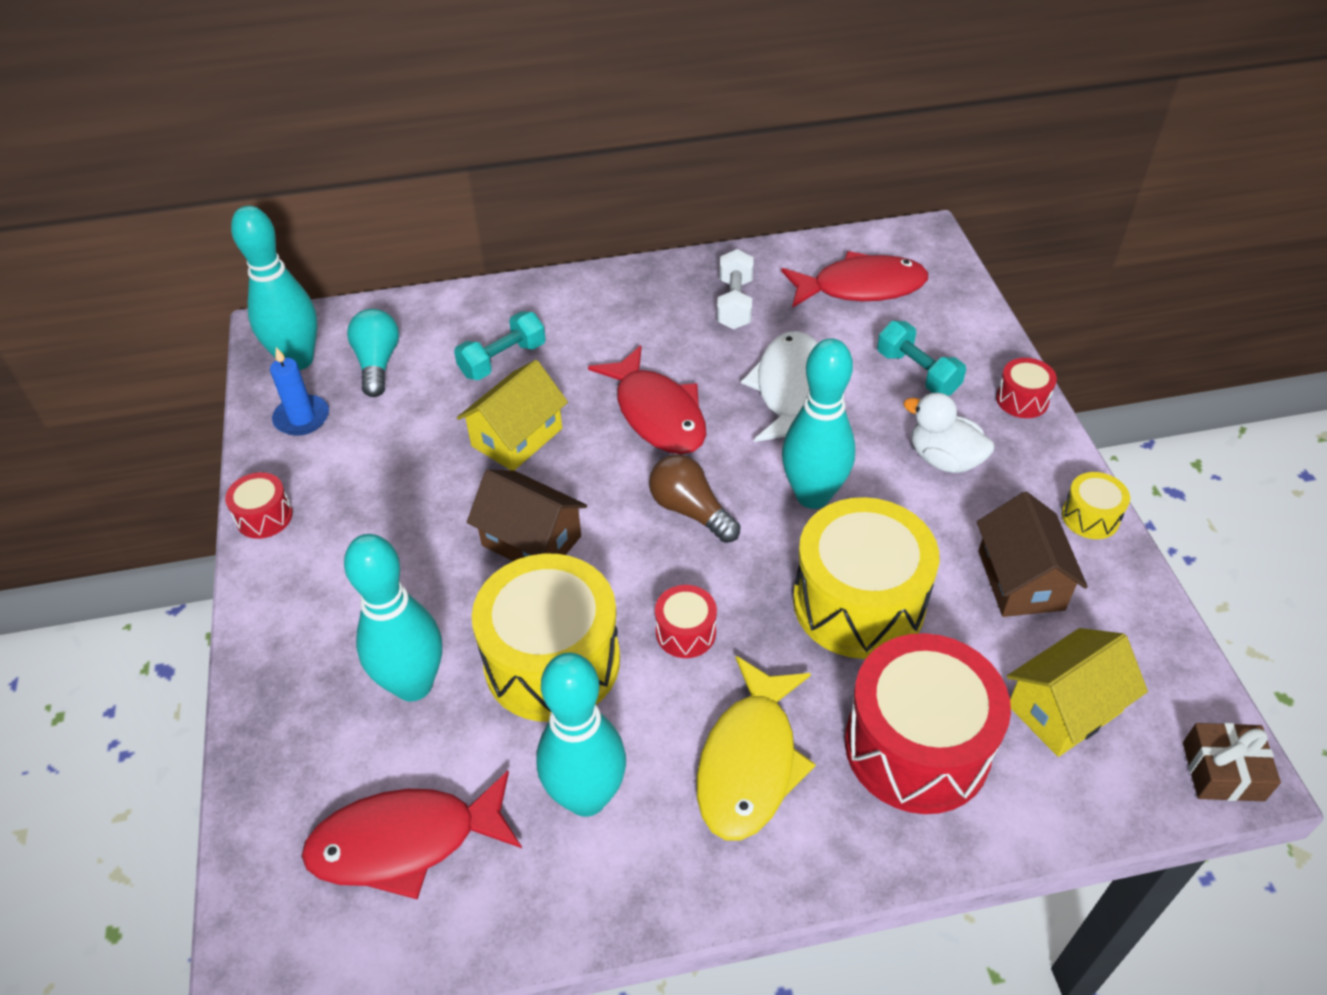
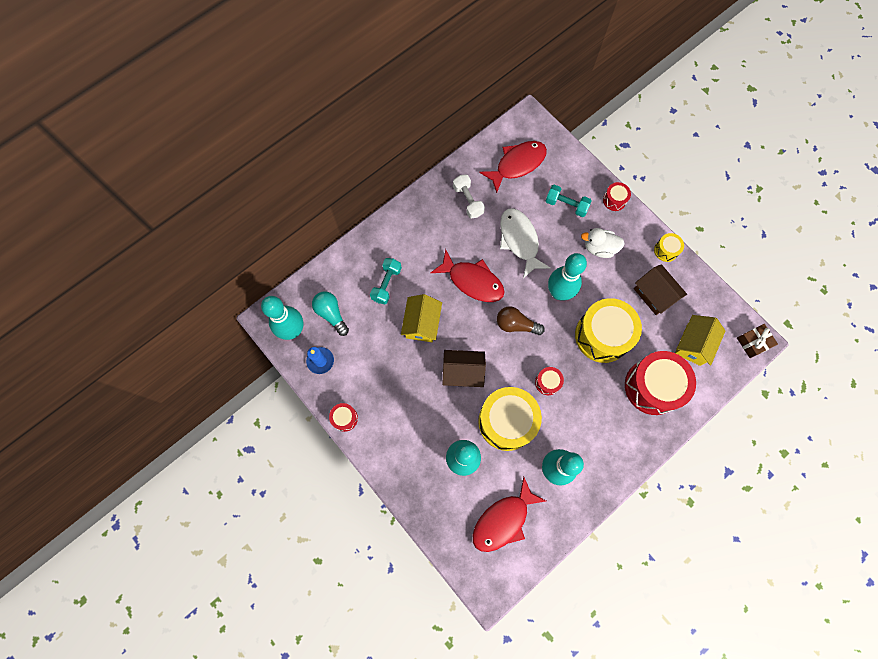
camera: 30 degrees left, 25 degrees up
(750, 762) = (601, 424): yellow fish -> none

